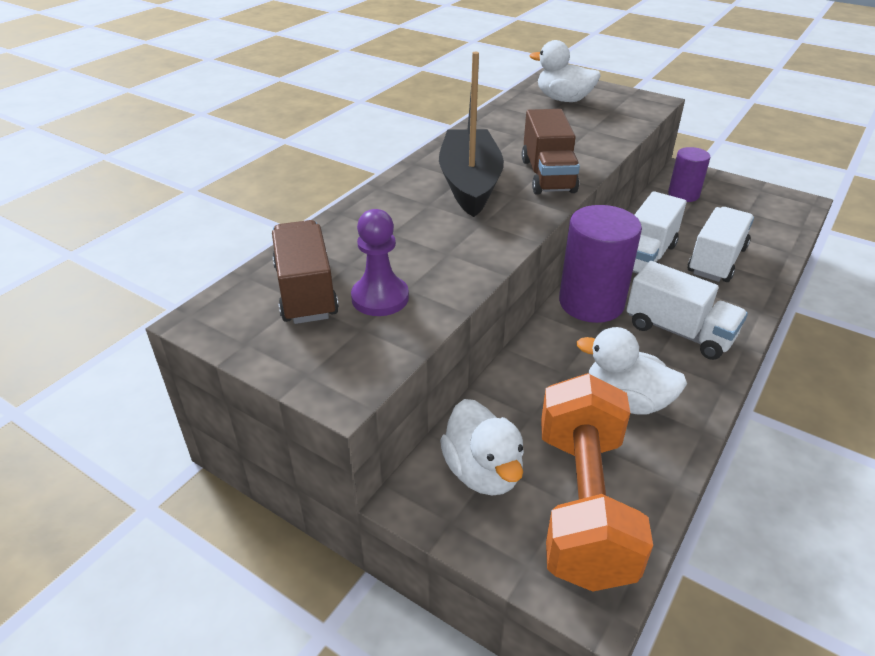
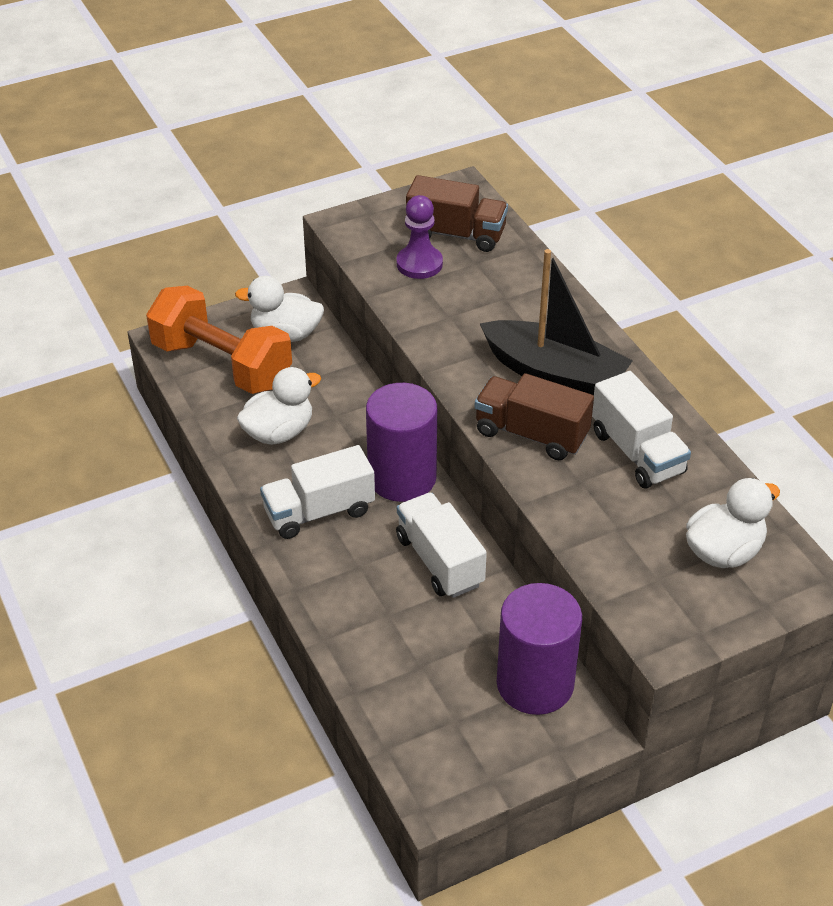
camera: 120 degrees right, 5 degrees up
(683, 194) = (535, 684): purple cylinder -> purple cylinder, size x1.71
(716, 260) = (389, 614): white truck -> white truck (637, 452)

